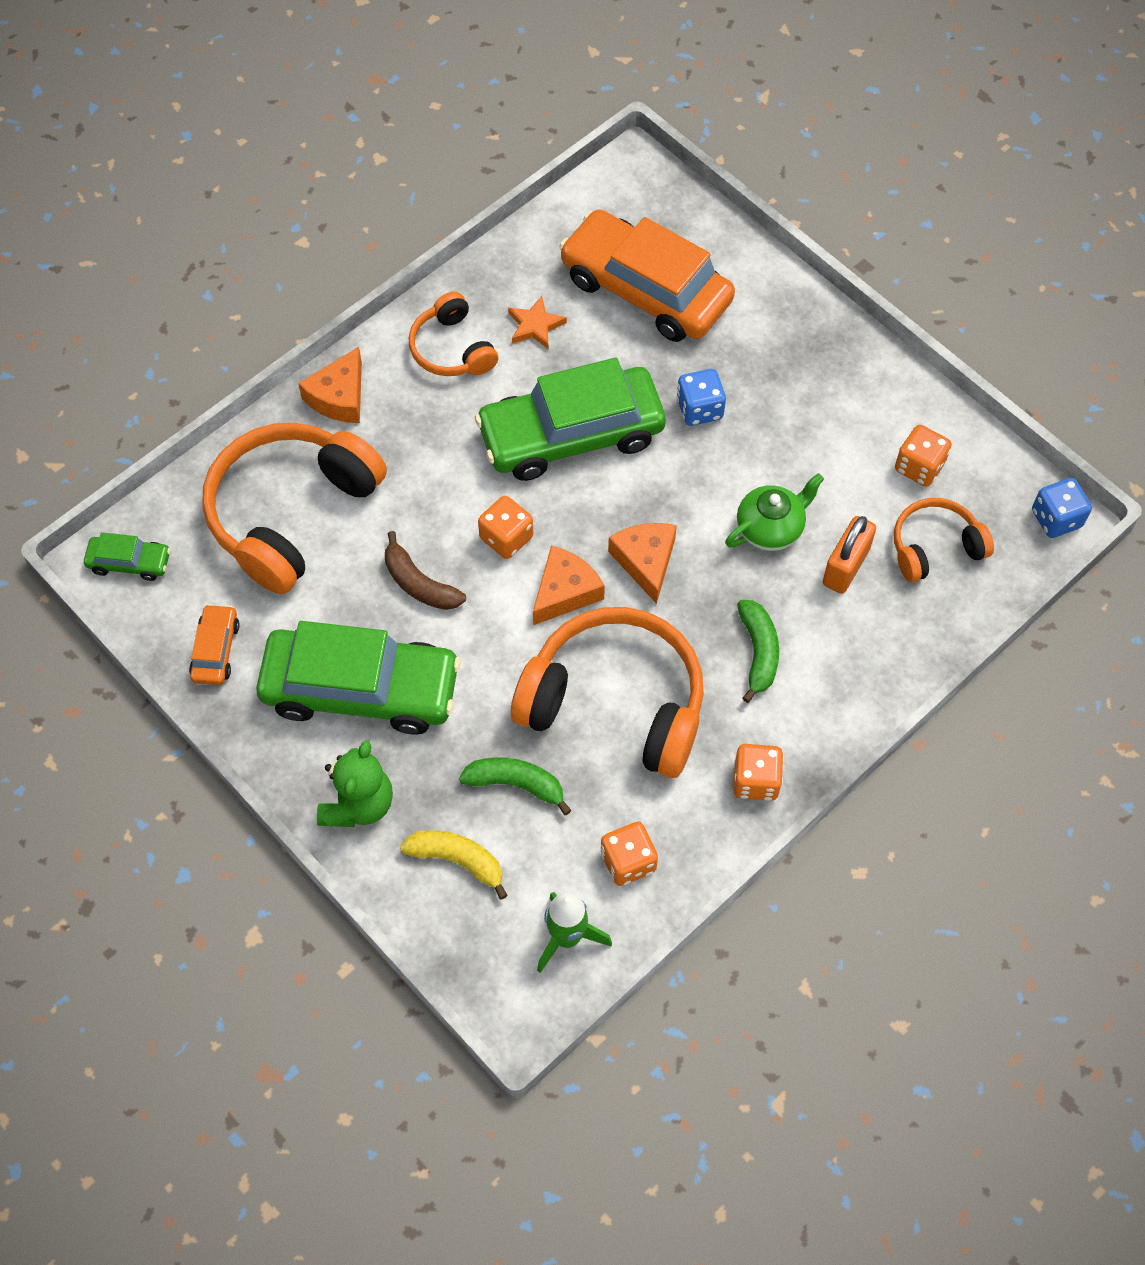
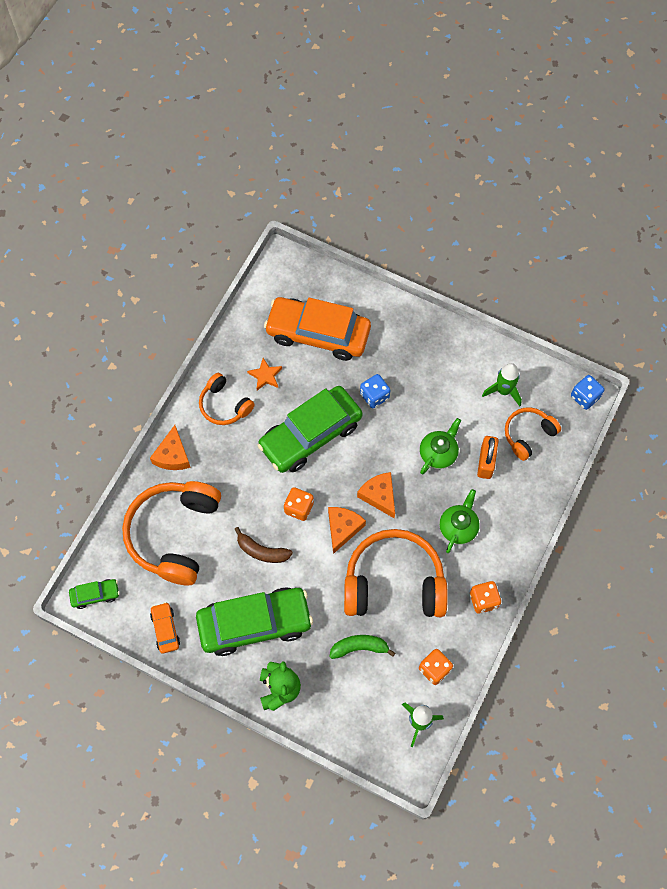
camera: 20 degrees left, 5 degrees up
(458, 860) = (345, 701): yellow banana -> none
(758, 652) = (458, 527): green banana -> green teapot
(919, 467) = (503, 391): orange dice -> green rocket

